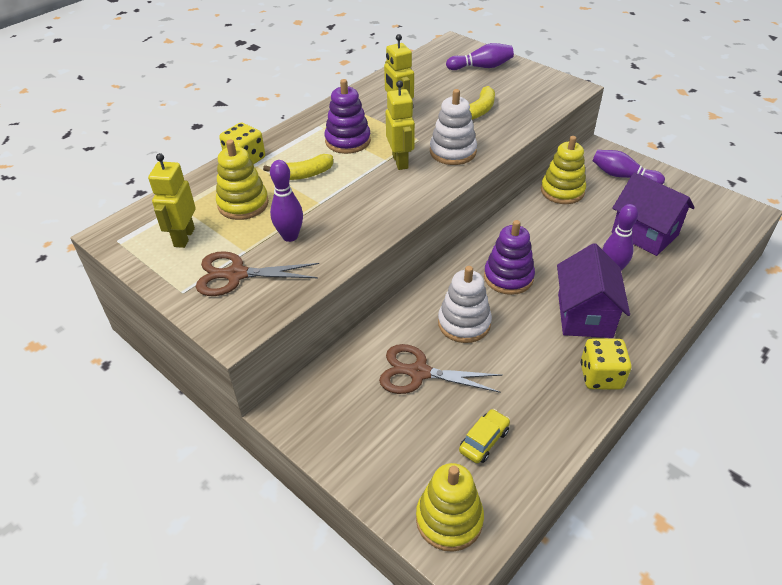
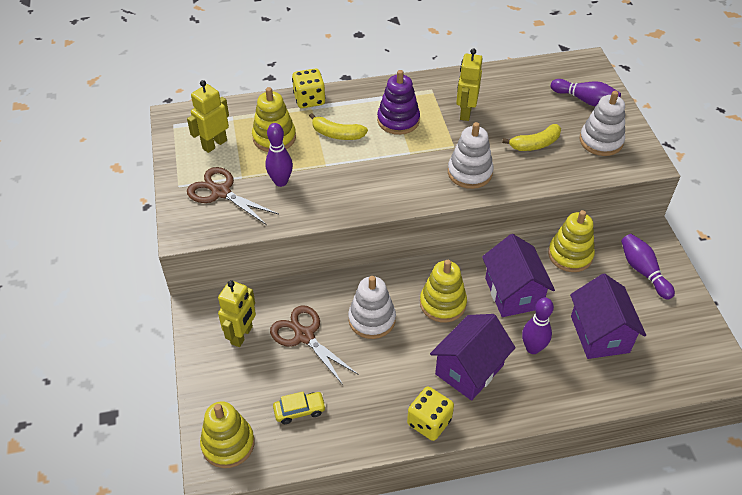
camera: 35 degrees right, 5 degrees up
(400, 161) = (419, 160): yellow robot -> yellow robot (242, 335)
(508, 277) = (443, 303): purple stacking toy -> yellow stacking toy
(524, 88) = (601, 141): none -> white stacking toy
(552, 239) = (513, 293): none -> purple house

